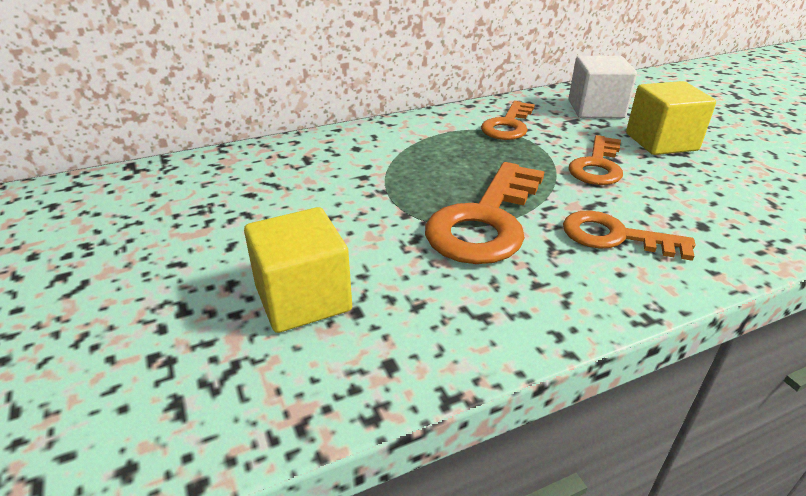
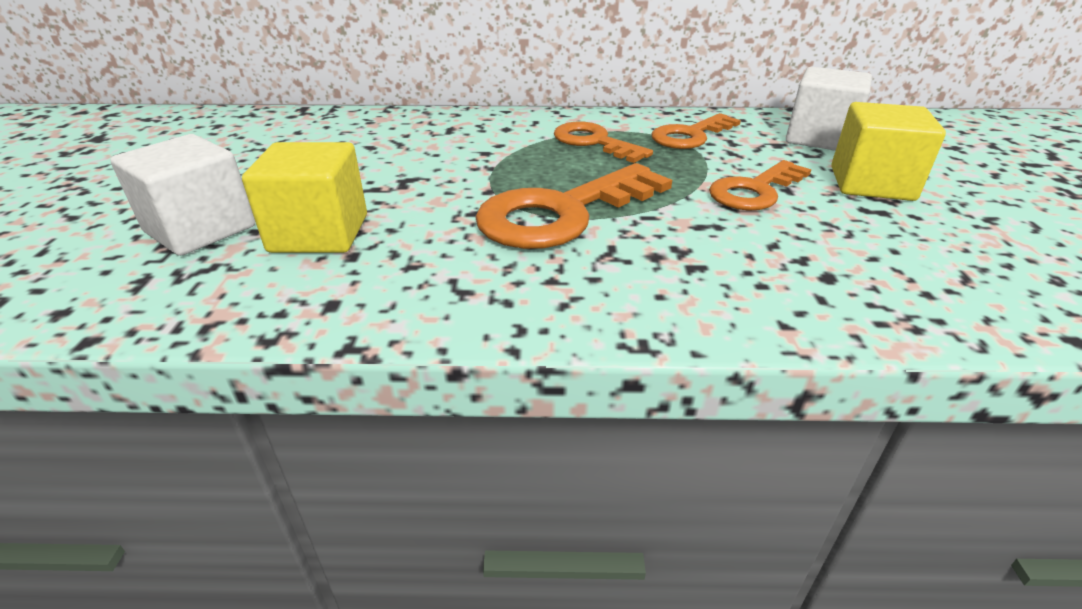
camera: 25 degrees right, 0 degrees up
(177, 329) = (200, 229): none -> white cube
(615, 237) = (695, 260): orange key -> orange key (594, 142)

